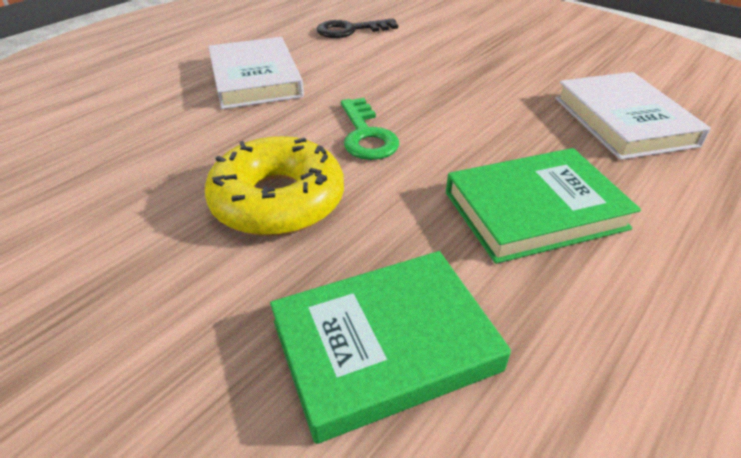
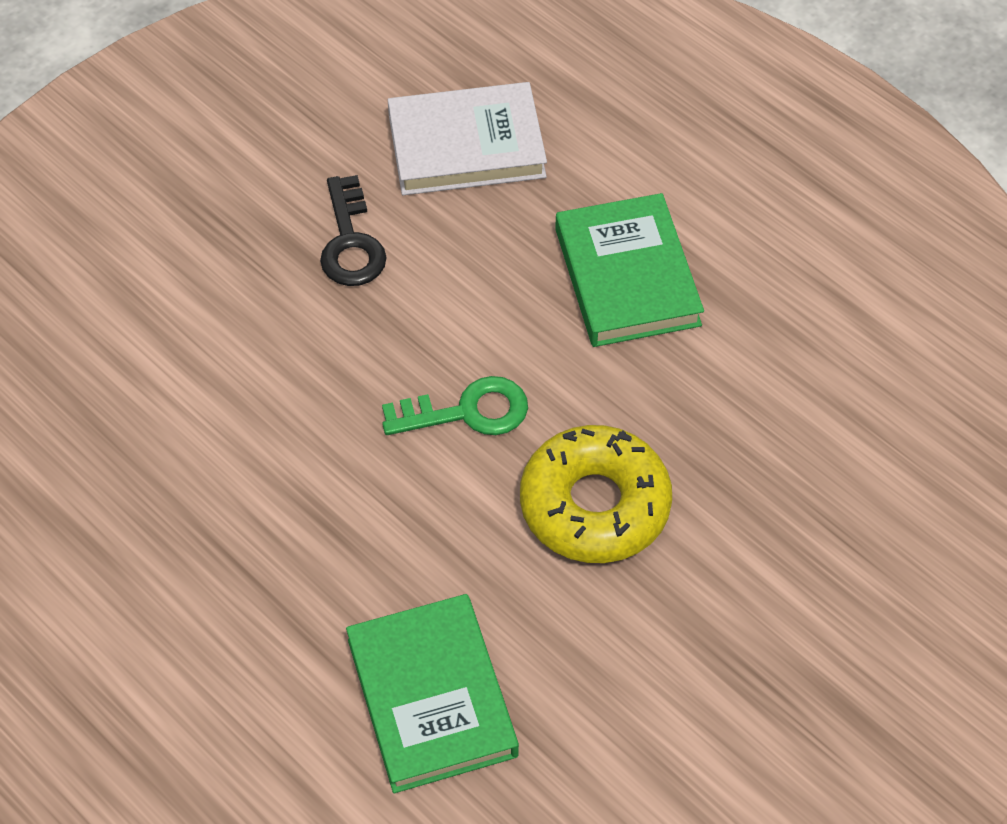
camera: 85 degrees left, 15 degrees up
(255, 79) = (284, 547): white book -> none
(350, 30) = (116, 411): black key -> black key (350, 242)
(385, 346) = (792, 421): green book -> green book (432, 697)

